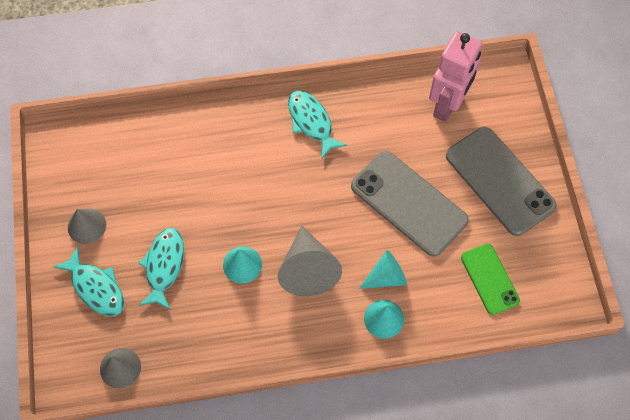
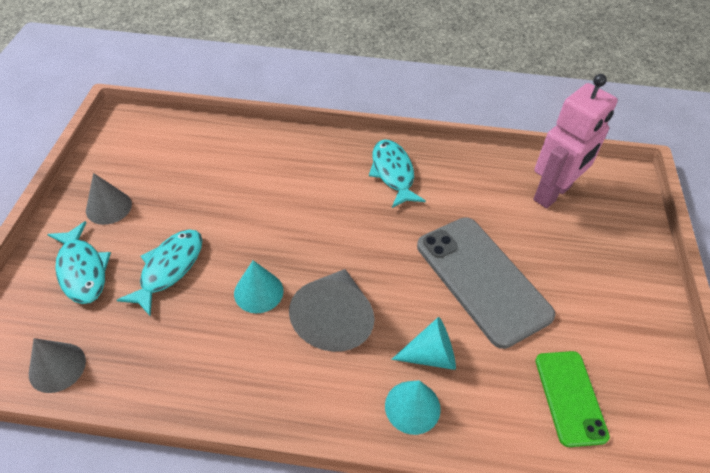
camera: 15 degrees right, 15 degrees down
(500, 181) = (603, 285): grey phone -> none

